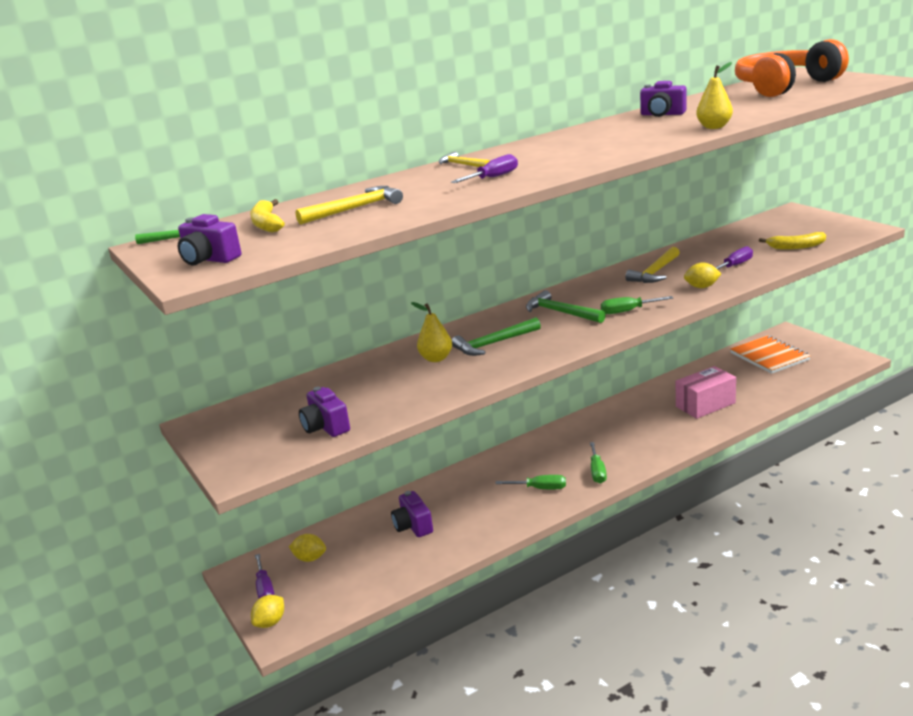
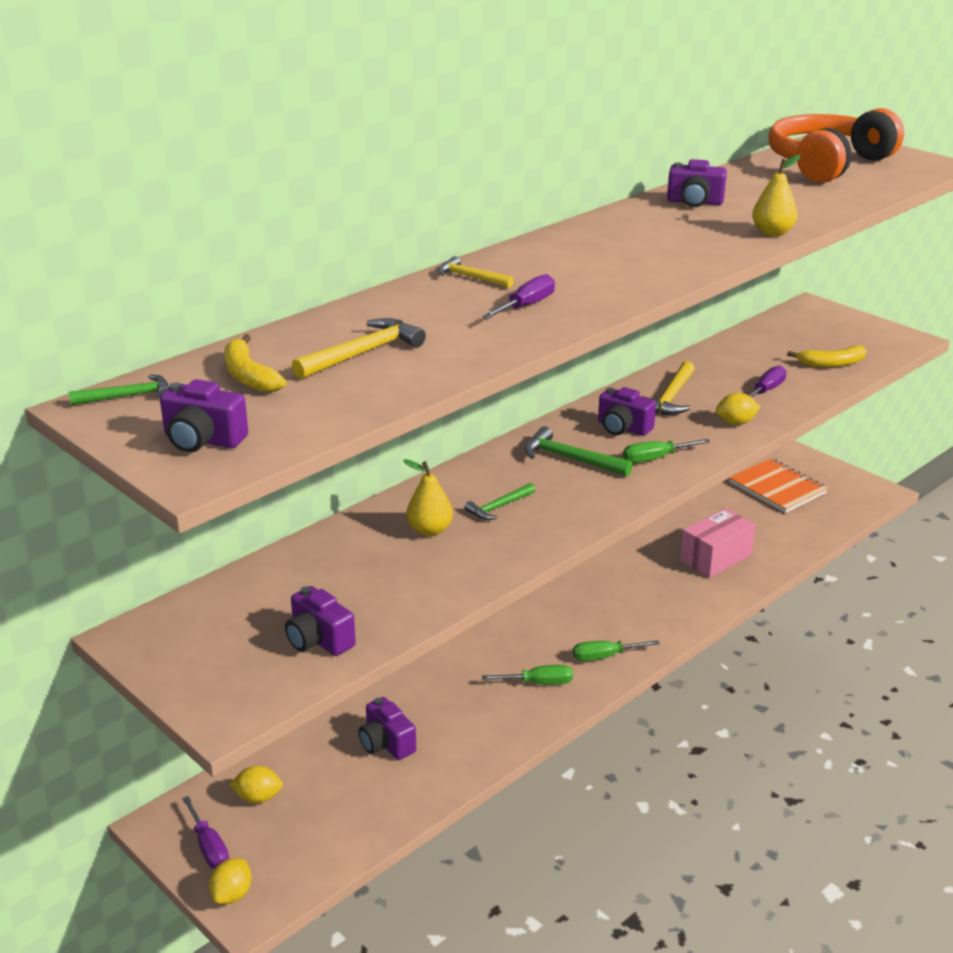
camera: 15 degrees left, 5 degrees up
(493, 343) = (498, 507): green hammer -> green hammer, size x0.65
(597, 471) = (605, 656): green screwdriver -> green screwdriver turned 90 degrees clockwise
(610, 292) = (623, 428): none -> purple camera

